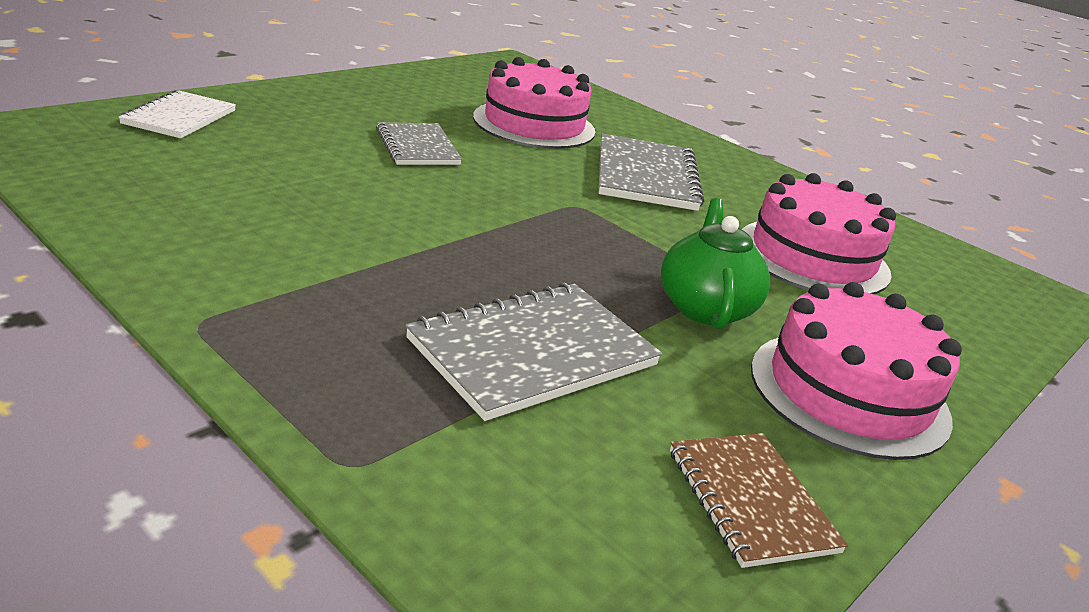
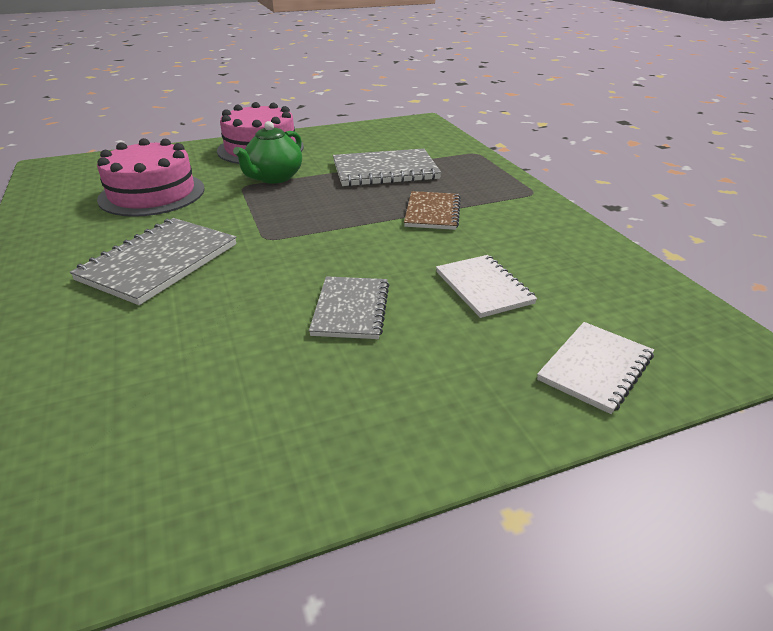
camera: 150 degrees left, 5 degrees up
(287, 167) = (483, 287): none -> white notebook
(534, 124) = (175, 345): pink cake -> none
(750, 500) = (348, 135): brown notebook -> brown notebook (432, 212)

